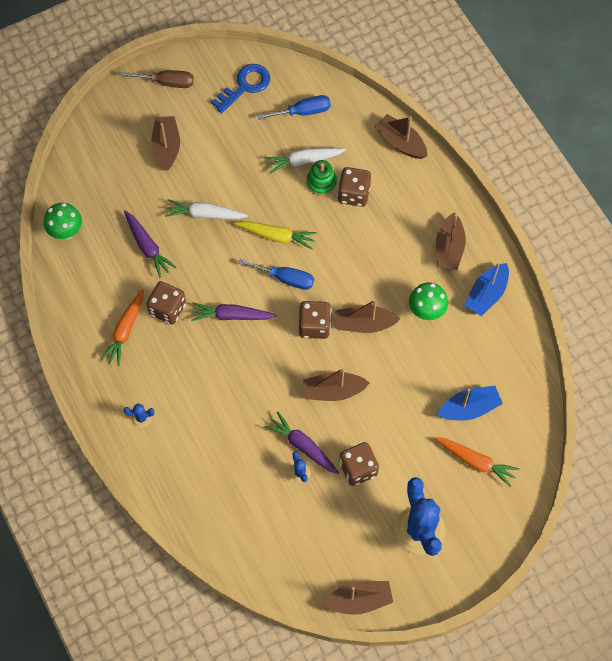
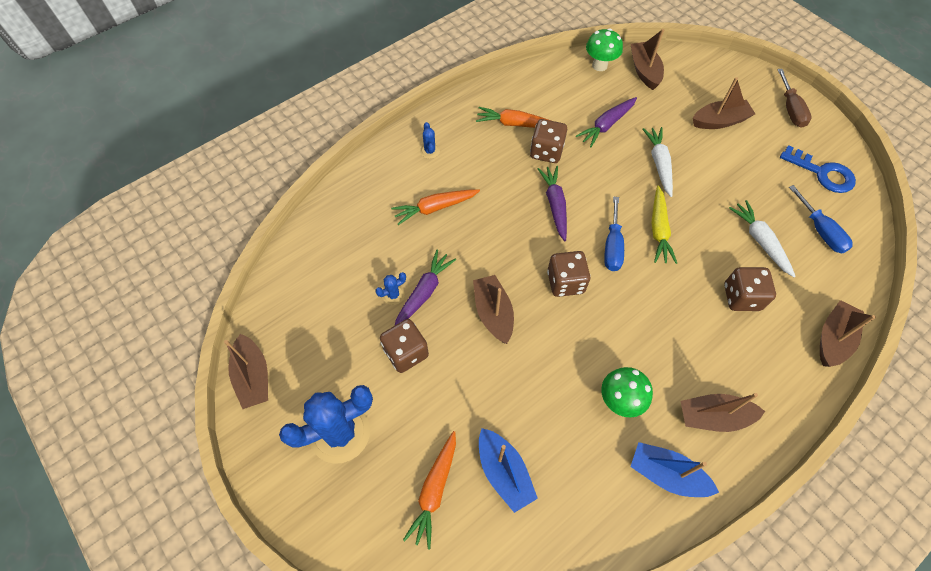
camera: 80 degrees right, 5 degrees down
(212, 423) = (435, 208): none -> orange carrot
(321, 182) = (741, 262): green stacking toy -> none
(364, 324) = (582, 333): brown boat -> brown boat (644, 71)

